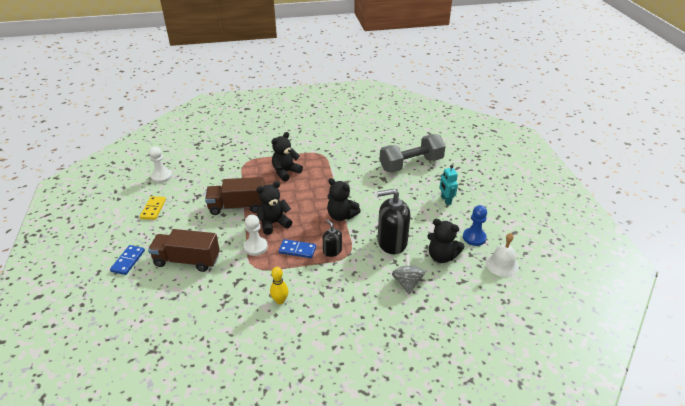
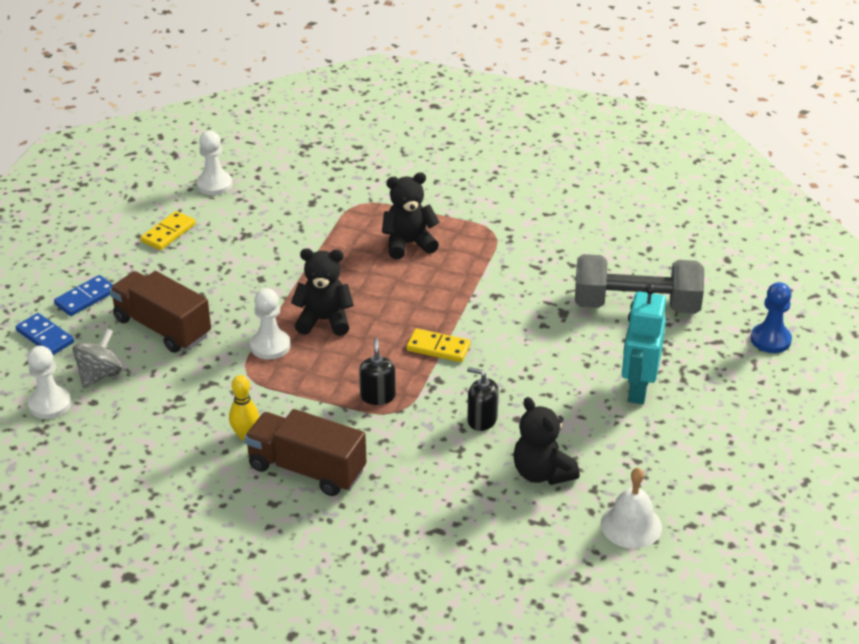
camera: 30 degrees right, 0 degrees up
(148, 332) = (50, 404): none -> white pawn
(237, 206) = (291, 274): brown truck -> brown truck (306, 469)
(297, 250) = (327, 374): blue domino -> blue domino (45, 336)
(341, 216) = (438, 348): black teddy bear -> yellow domino
(392, 242) = (482, 420): black soap dispenser -> black soap dispenser, size x0.53
(407, 283) = (450, 488): grey spinning top -> grey spinning top (99, 374)
(445, 200) = (638, 389): turquoise robot -> turquoise robot, size x1.56
(474, 237) = (626, 466): blue pawn -> blue pawn (770, 340)

